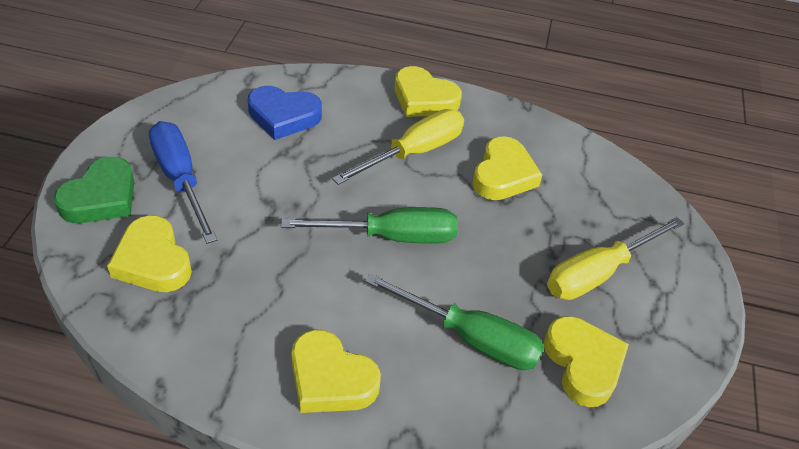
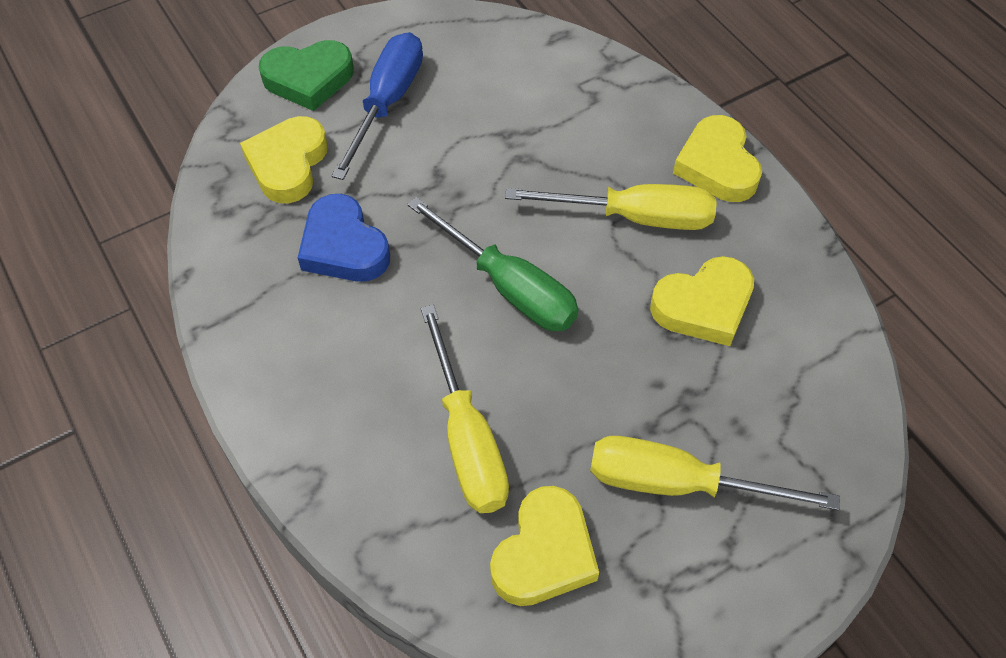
camera: 50 degrees right, 10 degrees up
(283, 116) = (546, 96): blue heart -> blue heart (343, 246)
(331, 379) = (308, 374): yellow heart -> none
(470, 337) = (467, 438): green screwdriver -> yellow screwdriver

